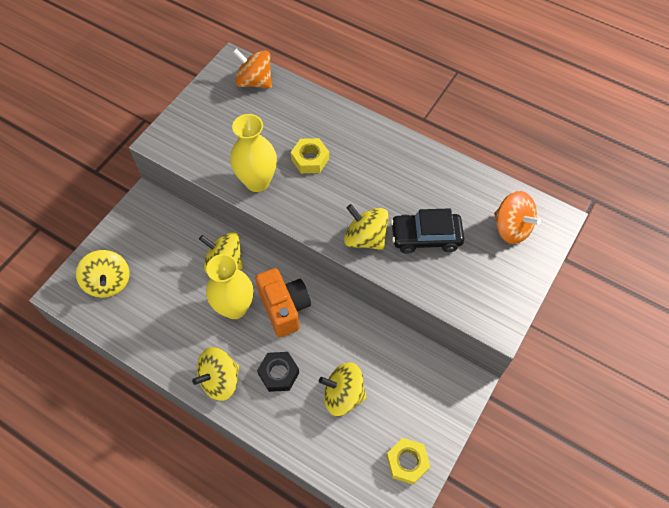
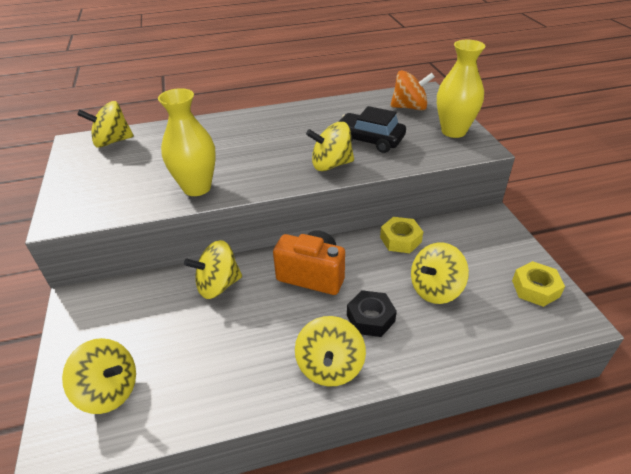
camera: 45 degrees left, 20 degrees down
(235, 307) = (270, 307): yellow vase -> yellow vase (453, 131)
(254, 81) = (112, 141): orange spinning top -> yellow spinning top
(310, 159) = (224, 153): yellow nut -> yellow nut (400, 240)
(426, 237) = (369, 140): black car -> black car turned 75 degrees clockwise

